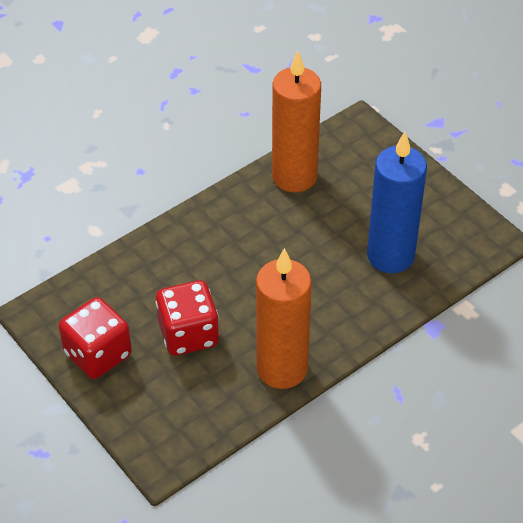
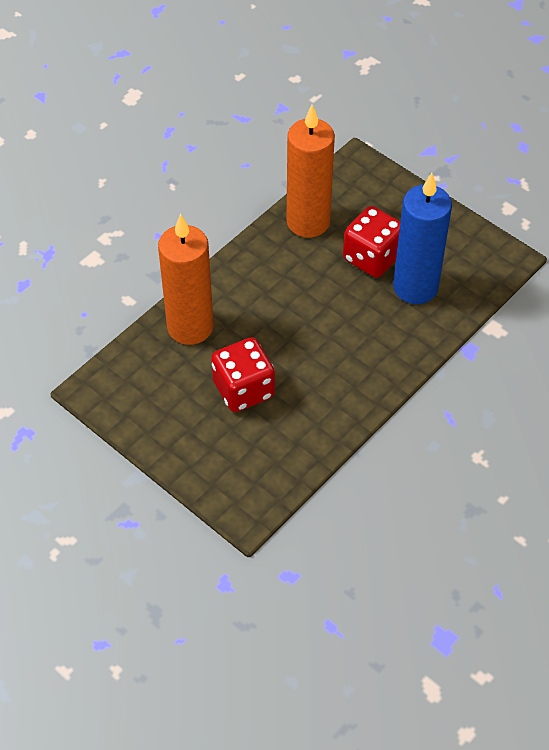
camera: 10 degrees left, 5 degrees up
(98, 354) = (162, 421): red dice -> red dice (372, 257)
(282, 369) = (339, 410): orange candle -> orange candle (190, 327)

